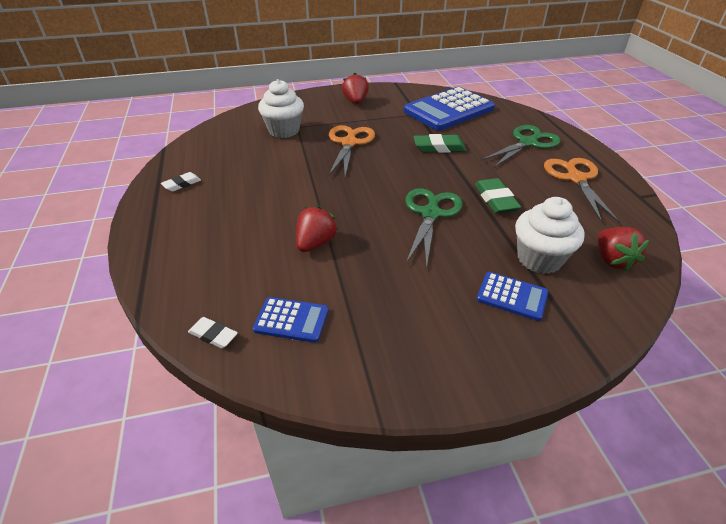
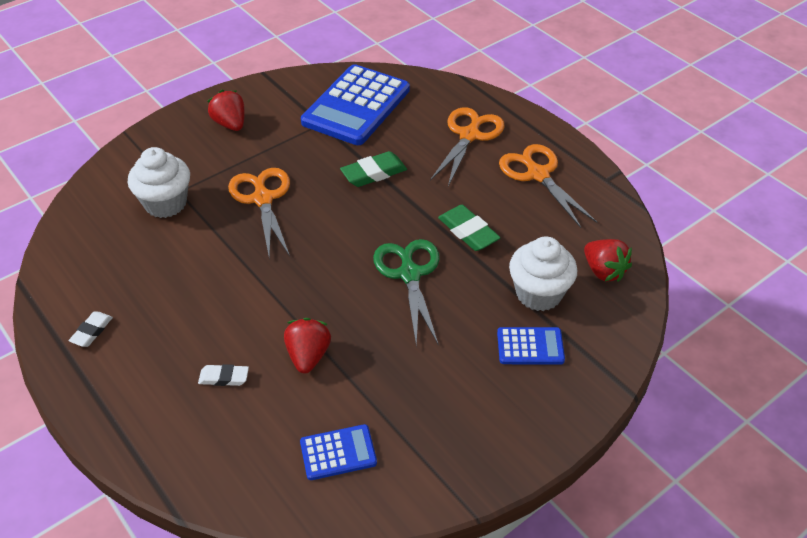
camera: 25 degrees left, 5 degrees up
(213, 335) = (271, 499): white eraser -> white eraser (224, 377)
(527, 143) = (469, 135): green scissors -> orange scissors

